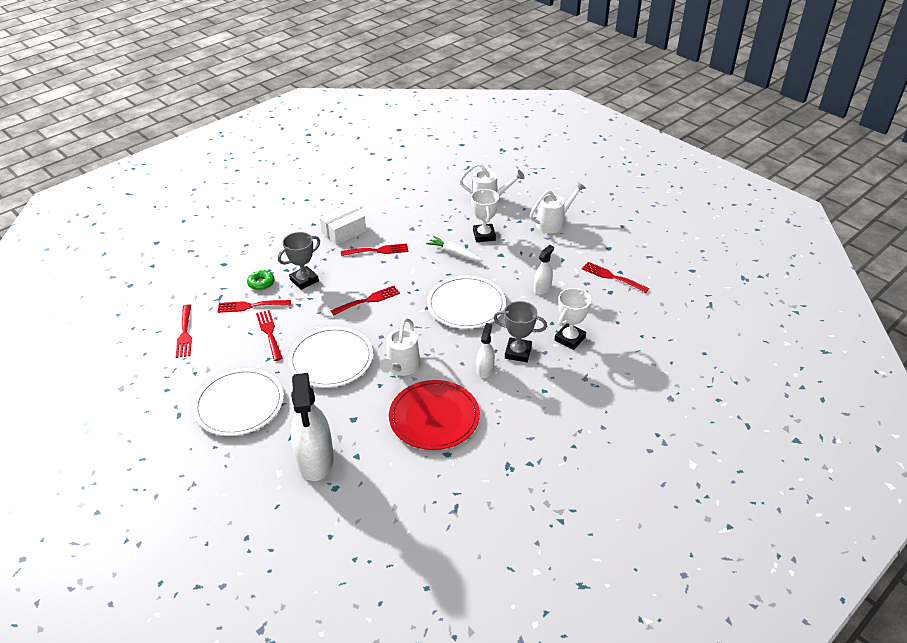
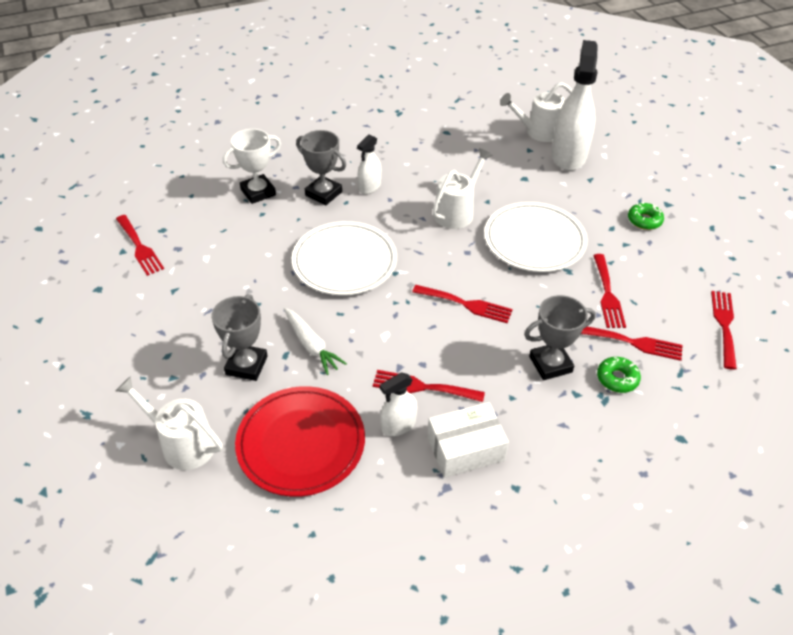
camera: 160 degrees left, 5 degrees up
(239, 404) = (644, 220): white plate -> green donut
(368, 300) = (466, 304): red fork -> red fork turned 150 degrees counterclockwise
(434, 417) = (444, 160): red plate -> red plate (301, 443)
(484, 235) = (246, 365): white trophy -> grey trophy
(542, 288) = (236, 257): white spray bottle -> white spray bottle (398, 425)
(553, 223) = (126, 356): white watering can -> white watering can (538, 132)

